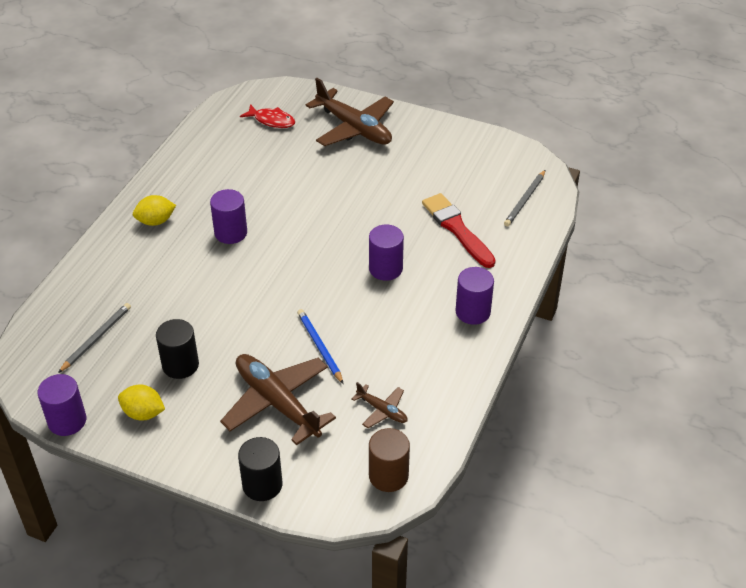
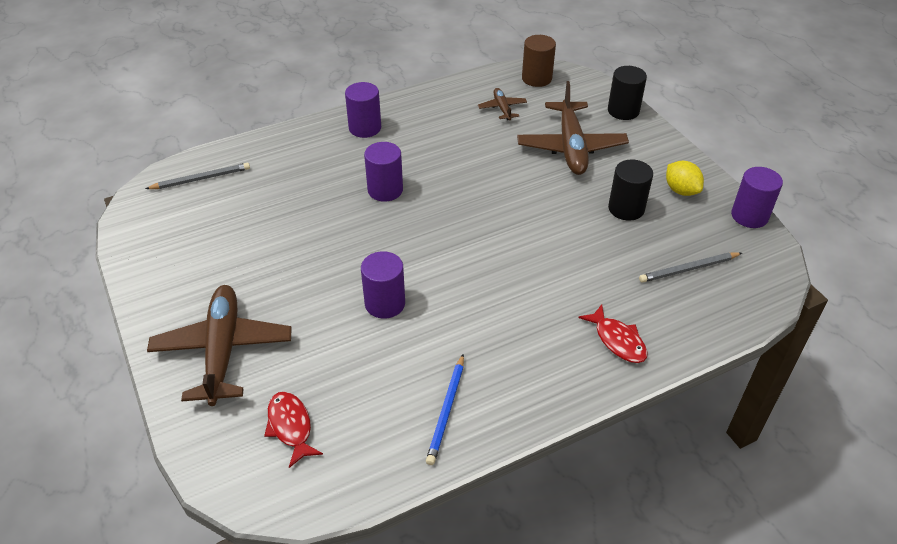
camera: 140 degrees left, 0 degrees up
(119, 258) = (618, 340): none -> red fish
(156, 221) = (547, 363): yellow lemon -> none
(231, 233) = (481, 301): purple cylinder -> purple cylinder (385, 303)
(319, 347) = (503, 164): blue pencil -> blue pencil (446, 411)
(457, 229) = (287, 188): red brush -> none

